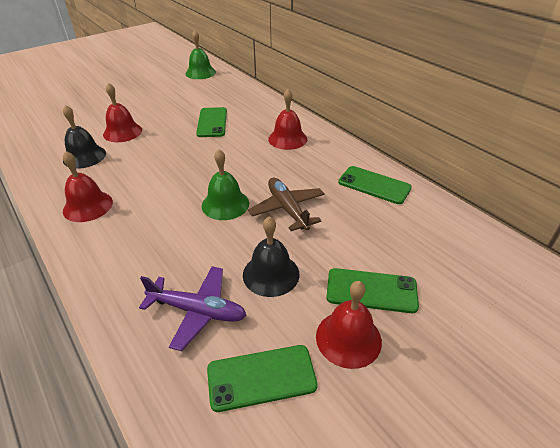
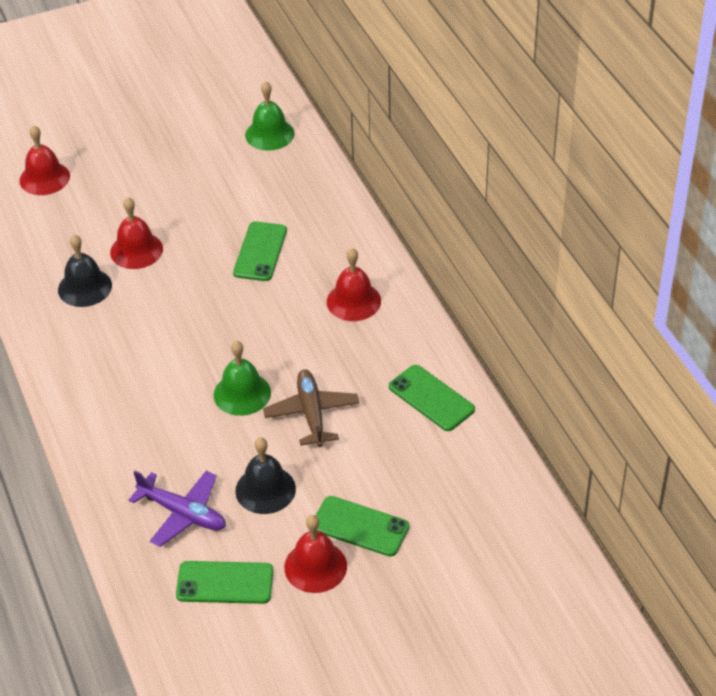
camera: 15 degrees right, 5 degrees up
(88, 206) = (85, 367): red bell -> red bell (44, 178)

